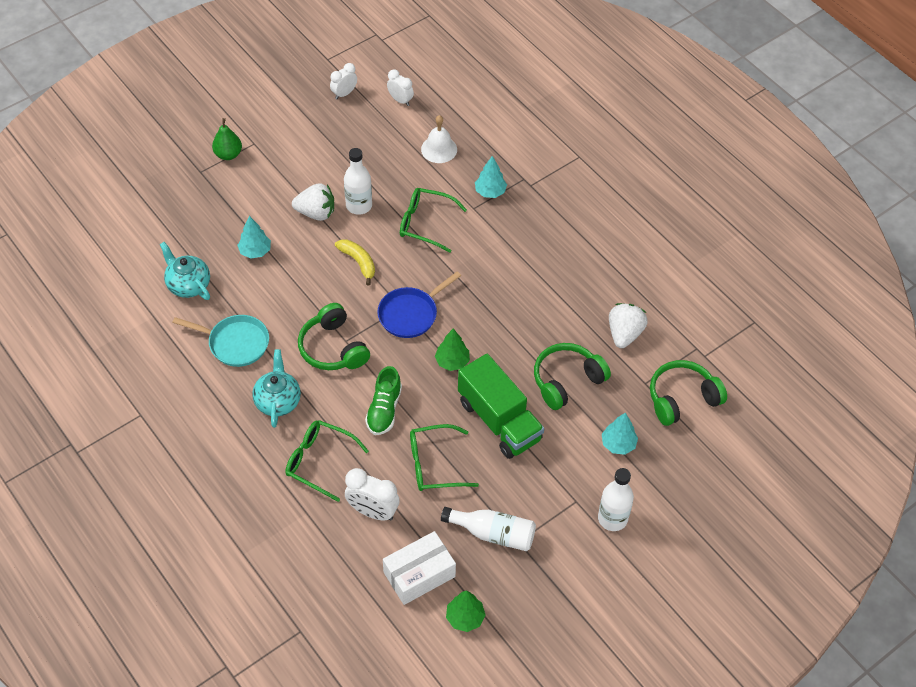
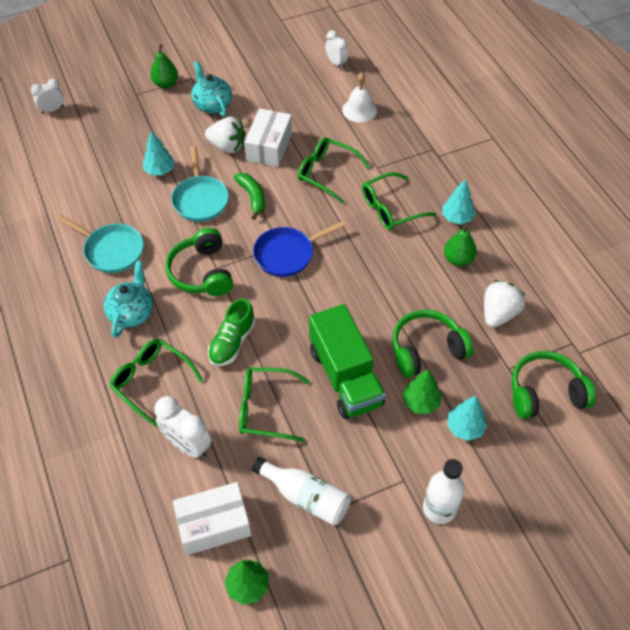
camera: 15 degrees right, 0 degrees up
(188, 285) = (88, 189): turquoise teapot -> turquoise teapot (212, 104)
(307, 274) = (200, 199): none -> turquoise pan
(344, 93) = (286, 50): white clock -> white clock (52, 110)
(358, 262) = (252, 197): yellow banana -> green banana
(359, 205) = (269, 147): white bottle -> white box
(452, 362) = (314, 308): green tree -> green tree (420, 402)
(490, 192) = (397, 155): turquoise tree -> turquoise tree (456, 218)
(498, 249) = (391, 208): none -> green glasses
(575, 288) = (458, 259): none -> green pear

